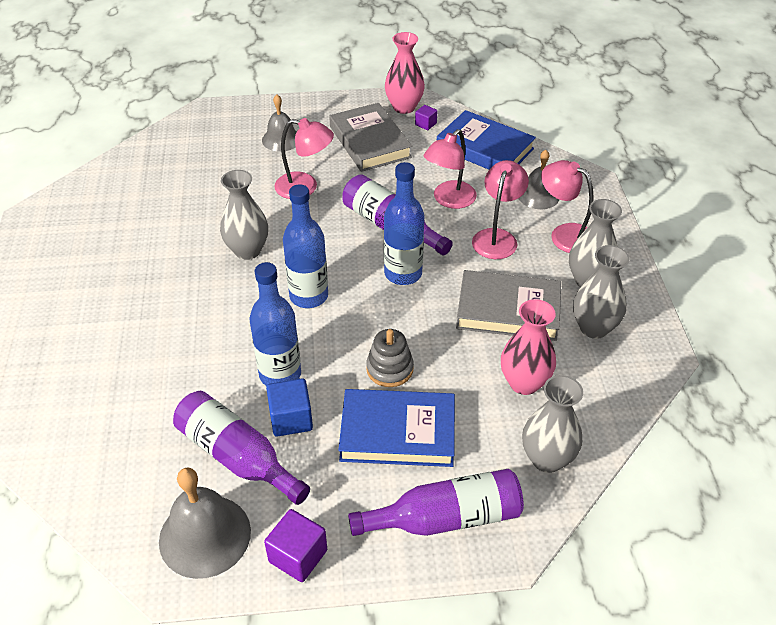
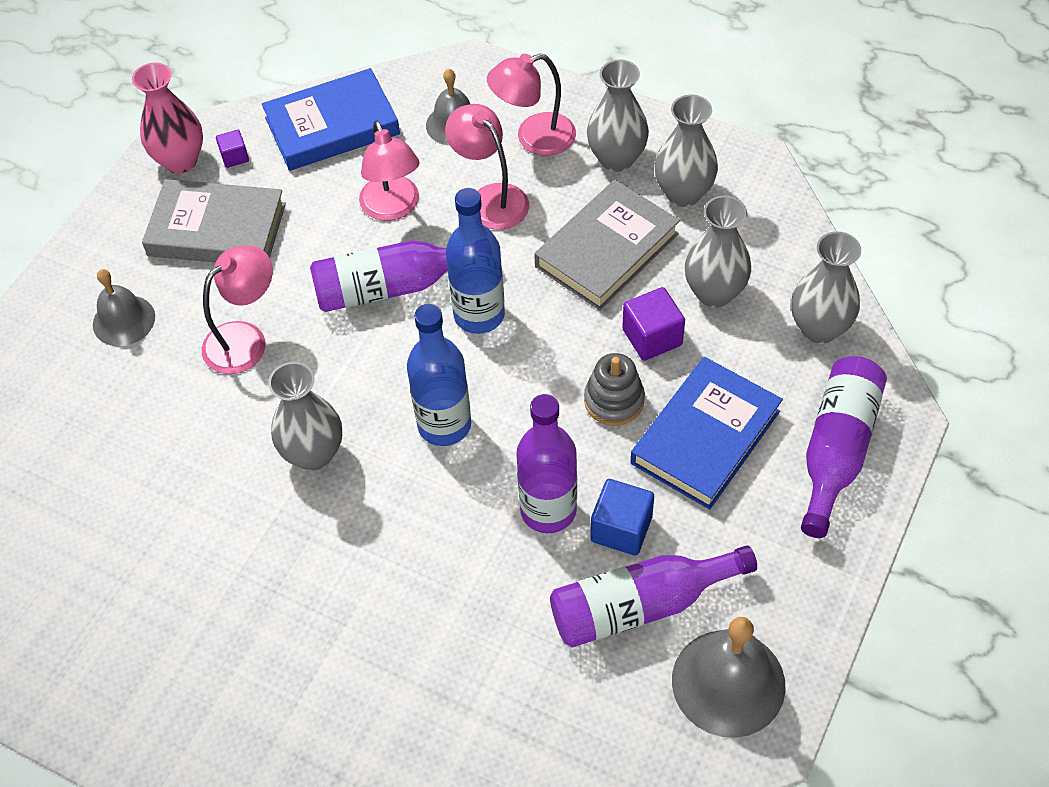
camera: 55 degrees left, 10 degrees up
(280, 374) = (548, 510): blue bottle -> purple bottle
(298, 556) = (805, 603): purple cube -> purple cube (652, 337)
(524, 383) = (714, 293): pink vase -> grey vase

